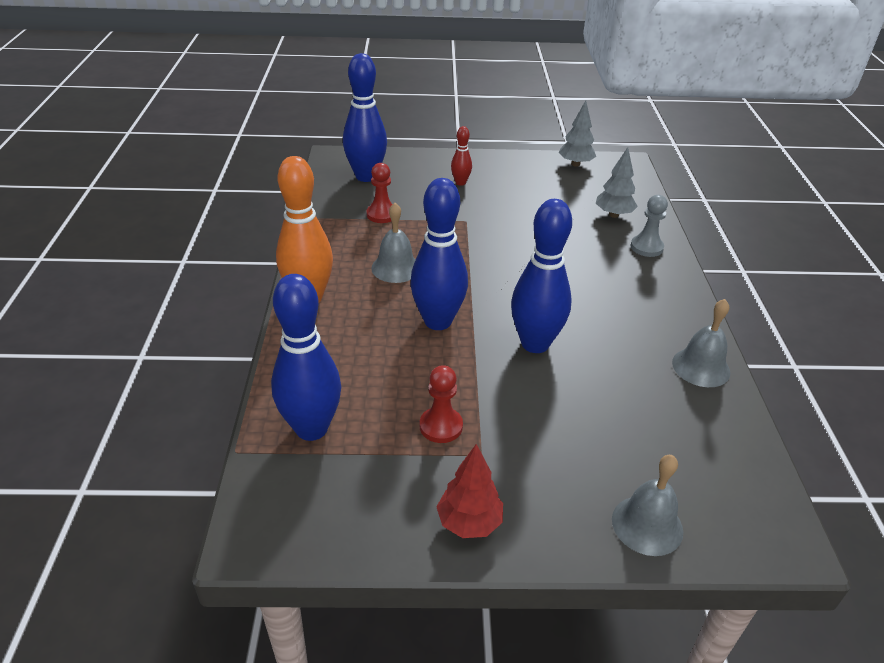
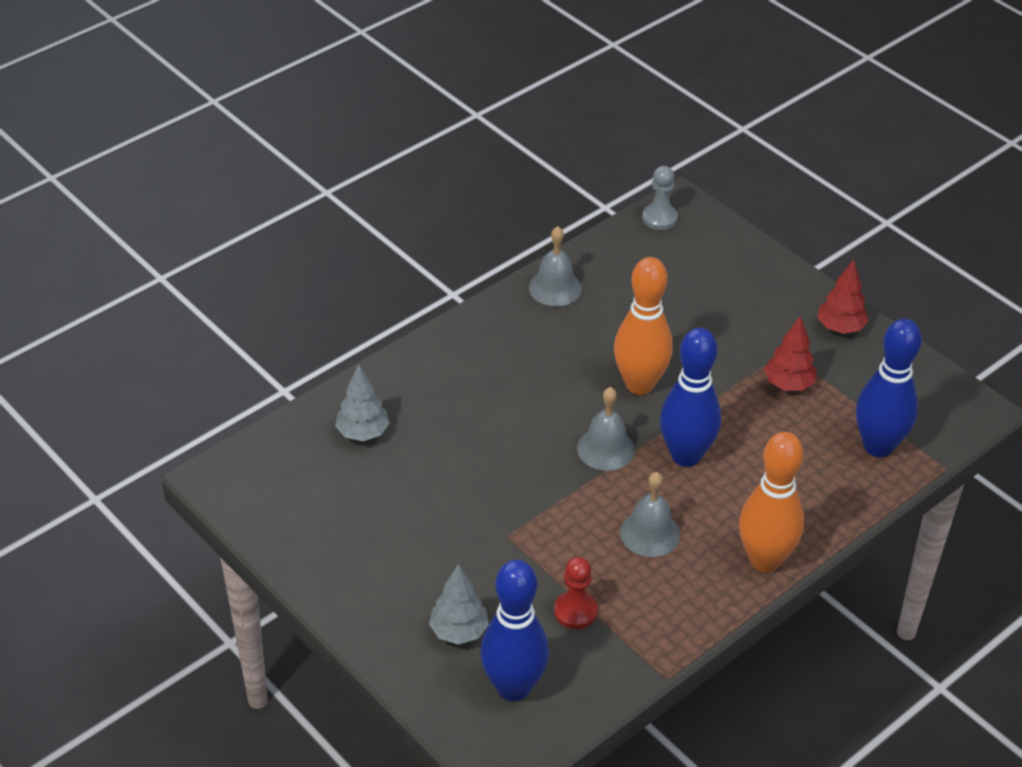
camera: 130 degrees left, 5 degrees up
(441, 426) = (788, 384): red pawn -> red tree
(460, 183) = (430, 592): red bowling pin -> none
(535, 344) = (640, 384): blue bowling pin -> orange bowling pin
(575, 164) = (268, 519): grey tree -> grey tree (459, 631)
(646, 247) = (404, 384): grey pawn -> grey pawn (659, 218)
(647, 525) = (741, 258): grey bell -> grey bell (605, 449)

